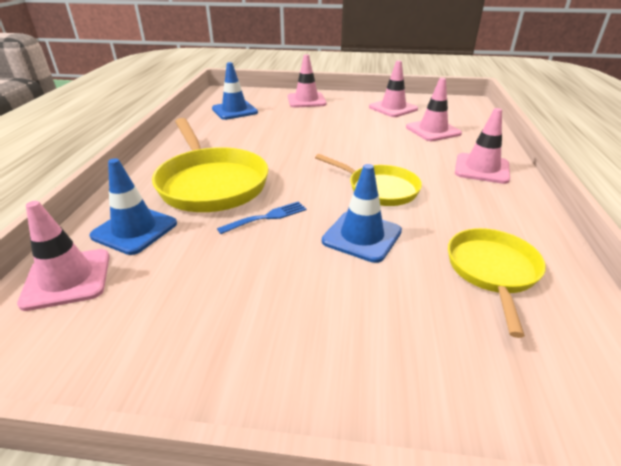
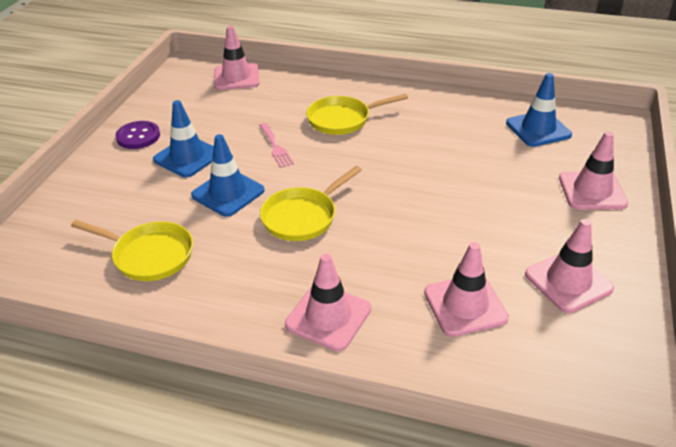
camera: 100 degrees right, 5 degrees up
(134, 230) = (281, 92): blue traffic cone -> blue traffic cone (187, 157)
(211, 183) = (342, 119): yellow pan -> yellow pan, size x0.62
(245, 360) = (138, 136): none -> purple button
(267, 217) = (276, 147): blue fork -> pink fork

